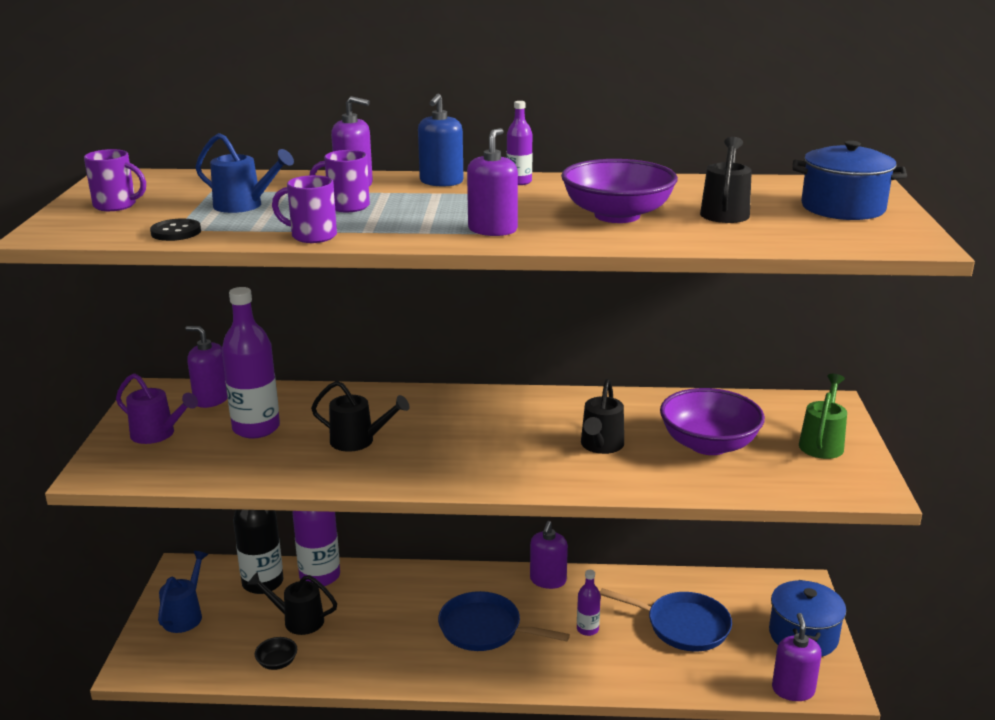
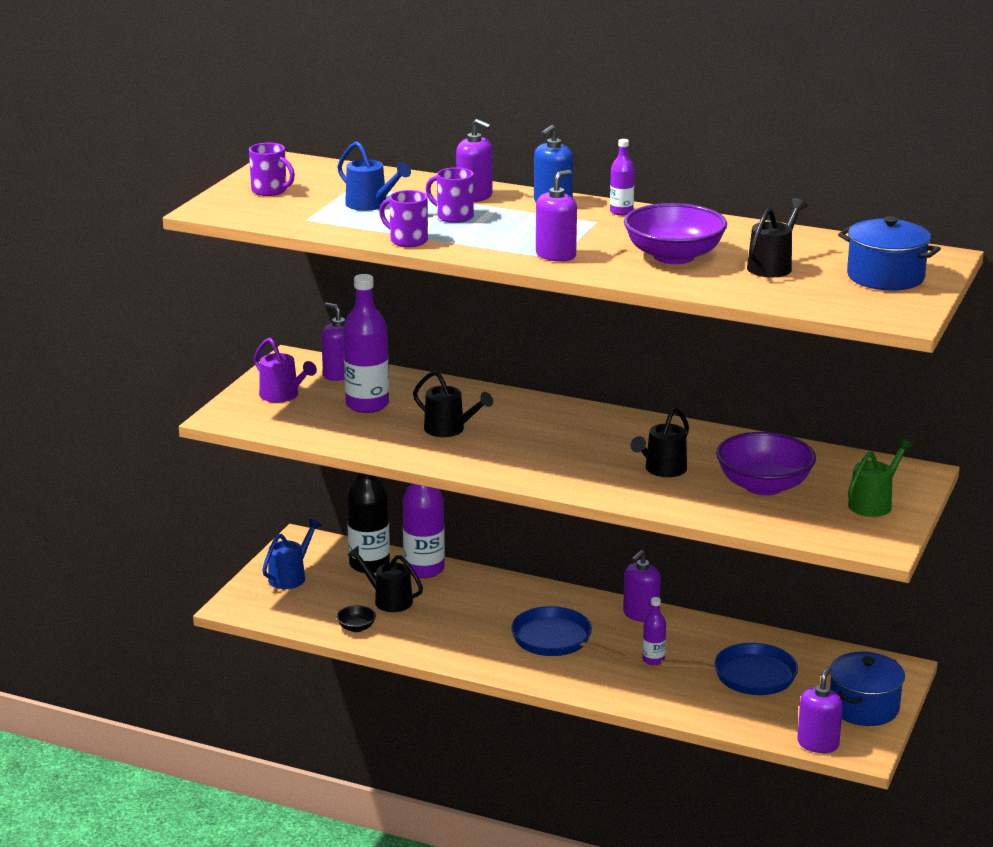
camera: 20 degrees right, 0 degrees up
(176, 232) = (305, 222): black button -> none
(683, 626) = (748, 676): blue pan -> blue pan turned 45 degrees counterclockwise

